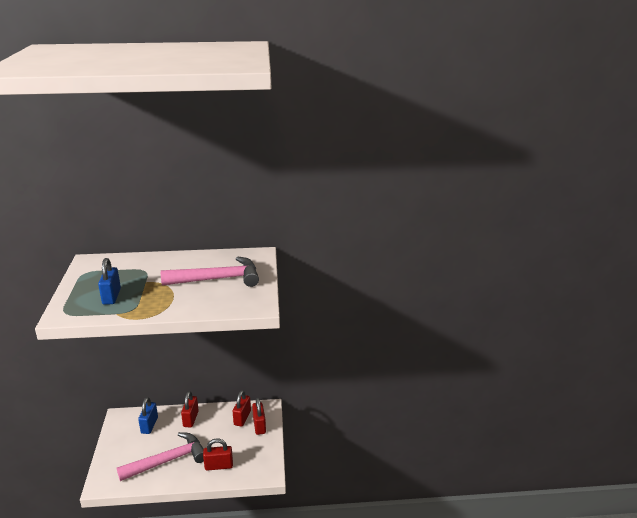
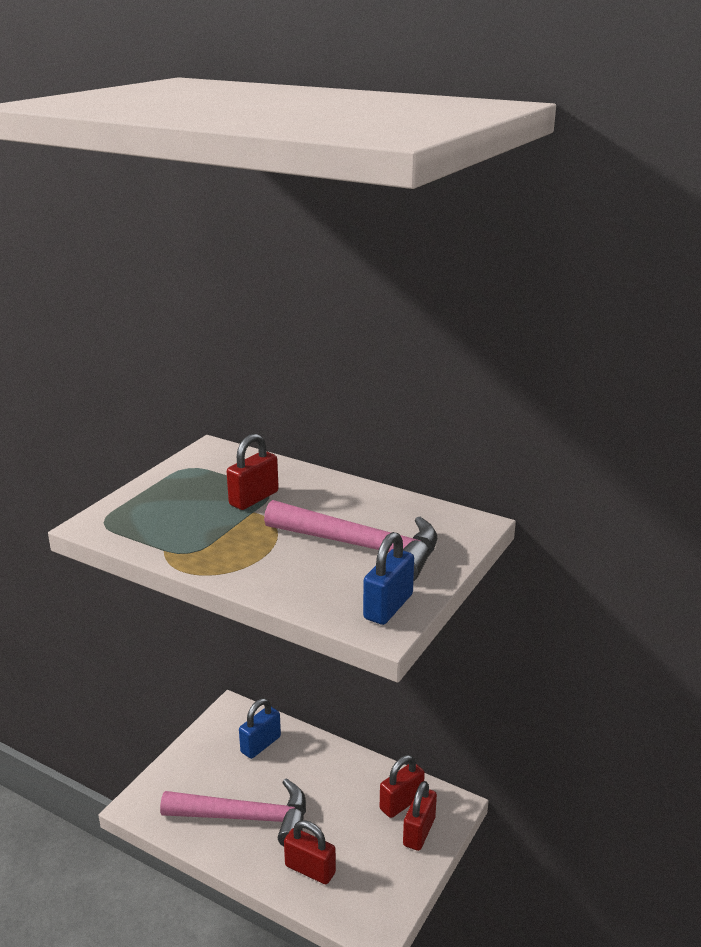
camera: 35 degrees right, 0 degrees up
(111, 296) = (184, 519): blue padlock -> blue padlock (388, 607)
(191, 419) = (323, 764): red padlock -> red padlock (254, 498)

